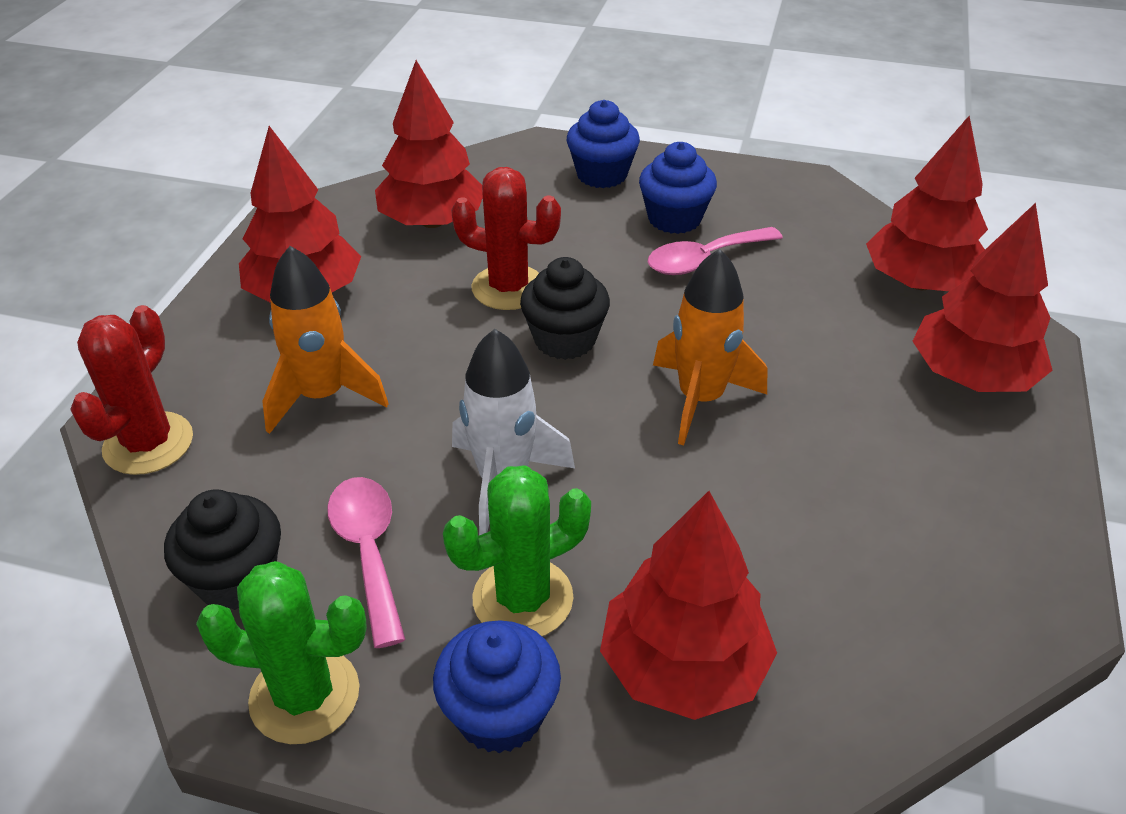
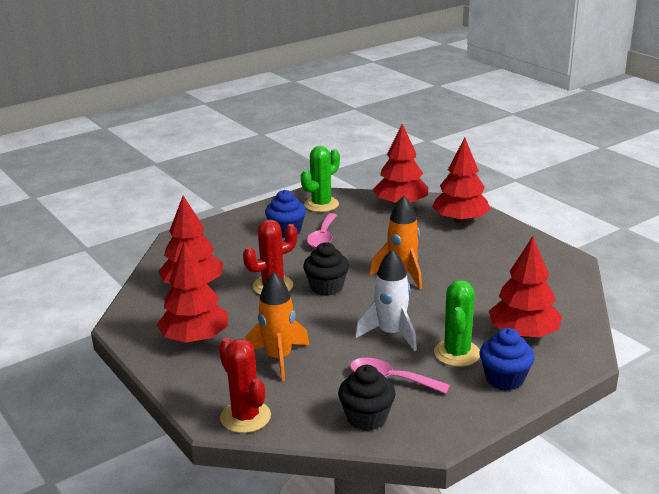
camera: 50 degrees left, 15 degrees down
(305, 695) = (449, 420): green cactus -> green cactus (321, 204)
(602, 175) = (228, 233): blue cupcake -> none

